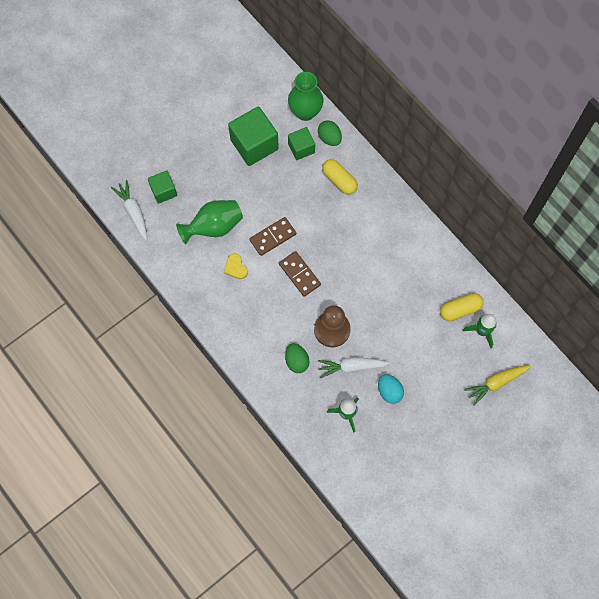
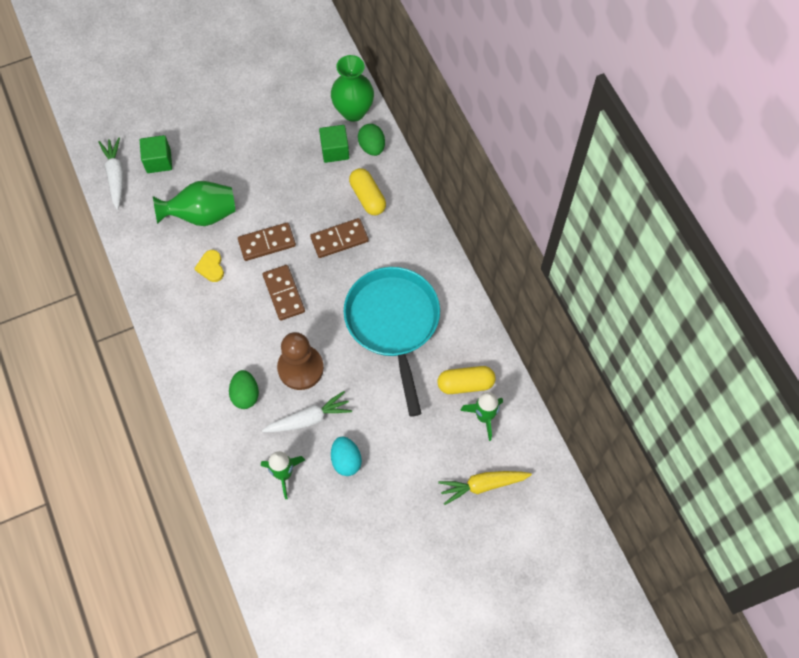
camera: 15 degrees right, 5 degrees down
(254, 144) = (281, 134): green cube -> none
(328, 220) = (339, 239): none -> brown domino
(351, 367) = (309, 418): white carrot -> white carrot turned 150 degrees clockwise
(391, 276) = (393, 323): none -> turquoise pan

